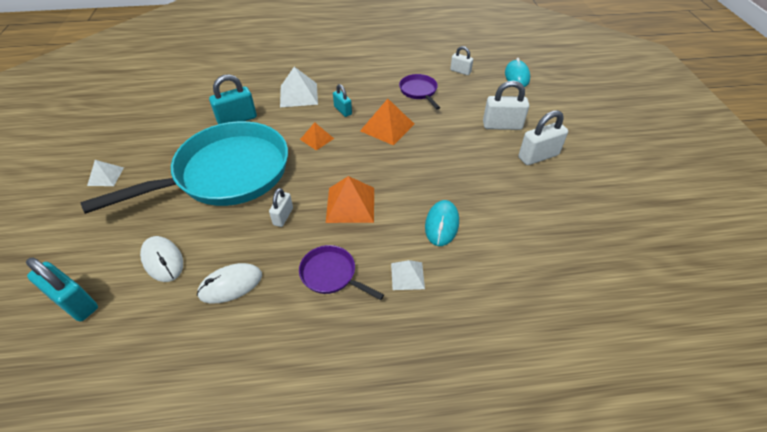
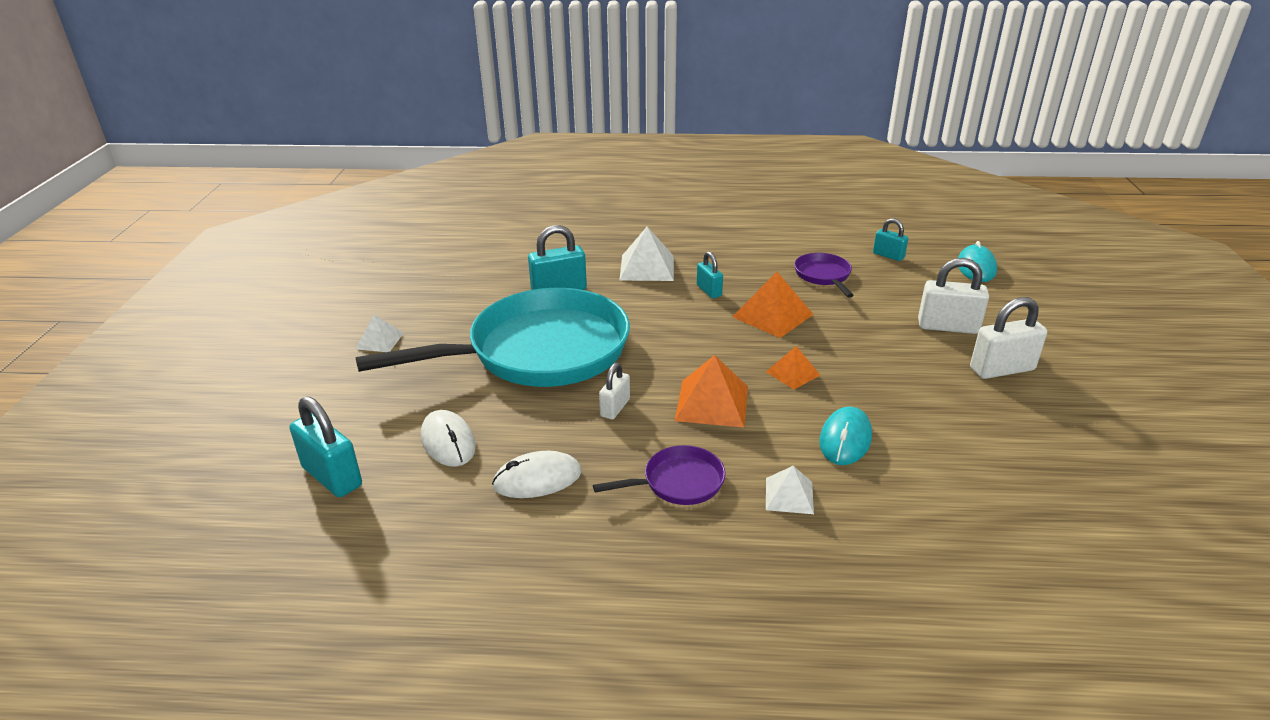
camera: 10 degrees right, 15 degrees down
(317, 139) = (669, 321): orange pyramid -> orange pyramid (793, 373)
(331, 274) = (678, 482): purple pan -> purple pan turned 120 degrees clockwise
(460, 71) = (888, 255): white padlock -> turquoise padlock

